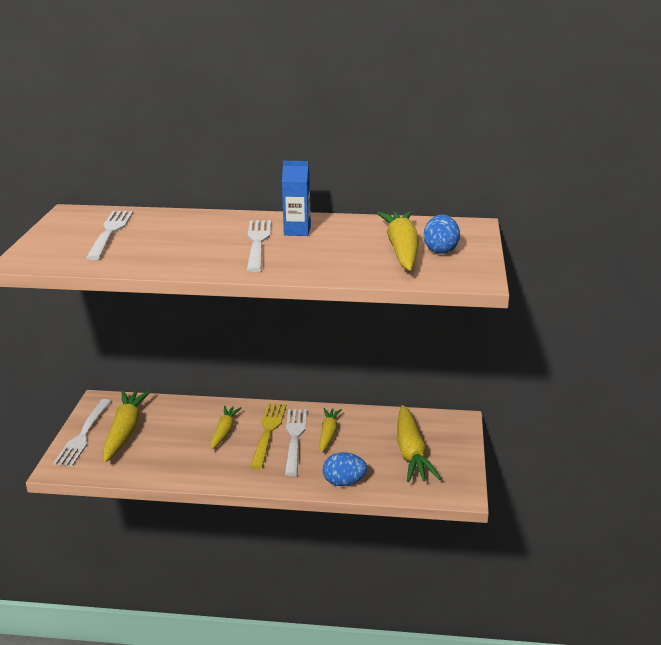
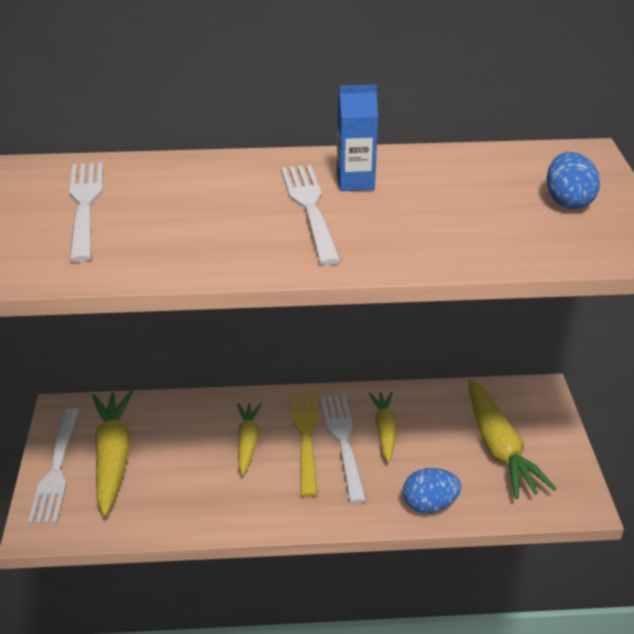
camera: 10 degrees left, 10 degrees up
(402, 250) = (516, 205): yellow carrot -> none

